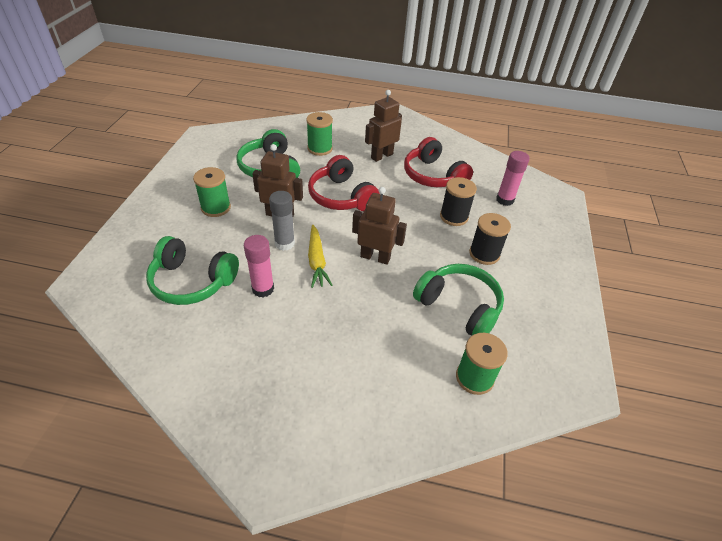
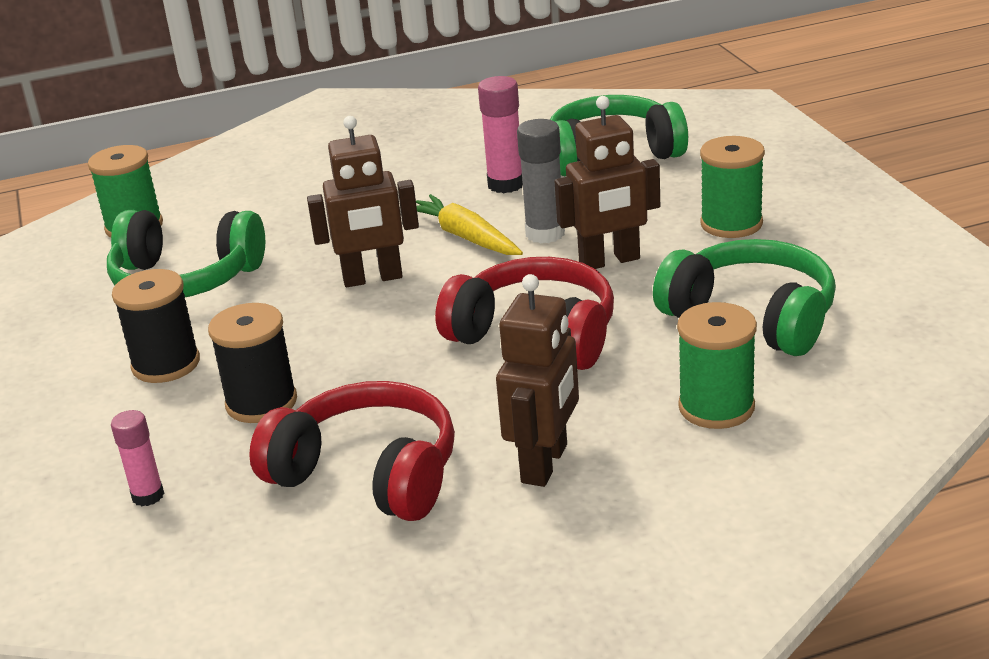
camera: 155 degrees right, 15 degrees down
(505, 200) = (148, 496): pink glue stick -> pink glue stick, size x0.64

